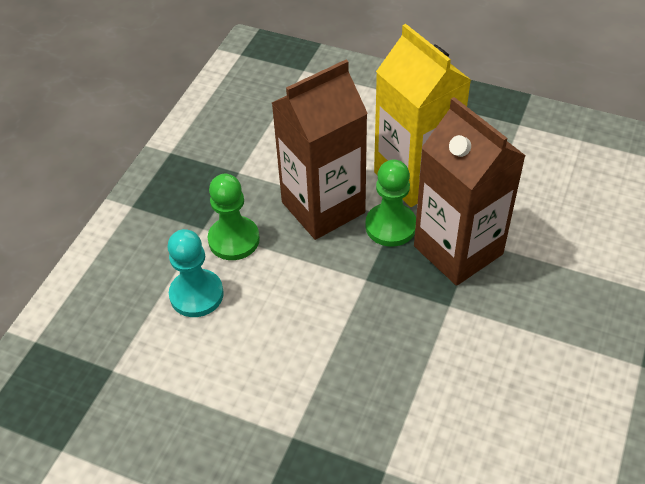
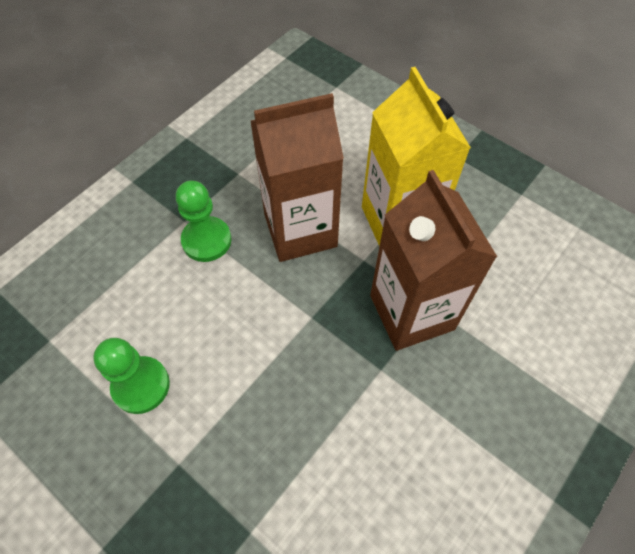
camera: 15 degrees right, 10 degrees up
(196, 294) = (151, 286): turquoise pawn -> none
(390, 226) = (356, 268): green pawn -> green pawn (141, 385)

